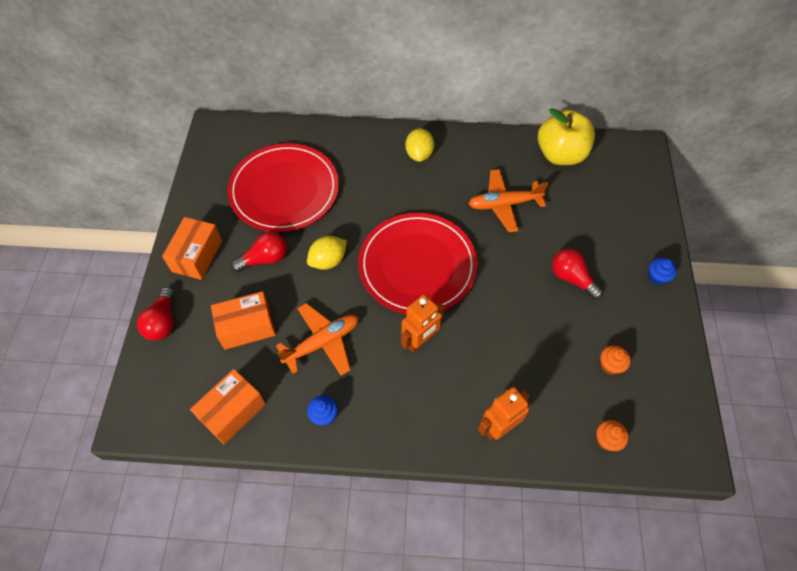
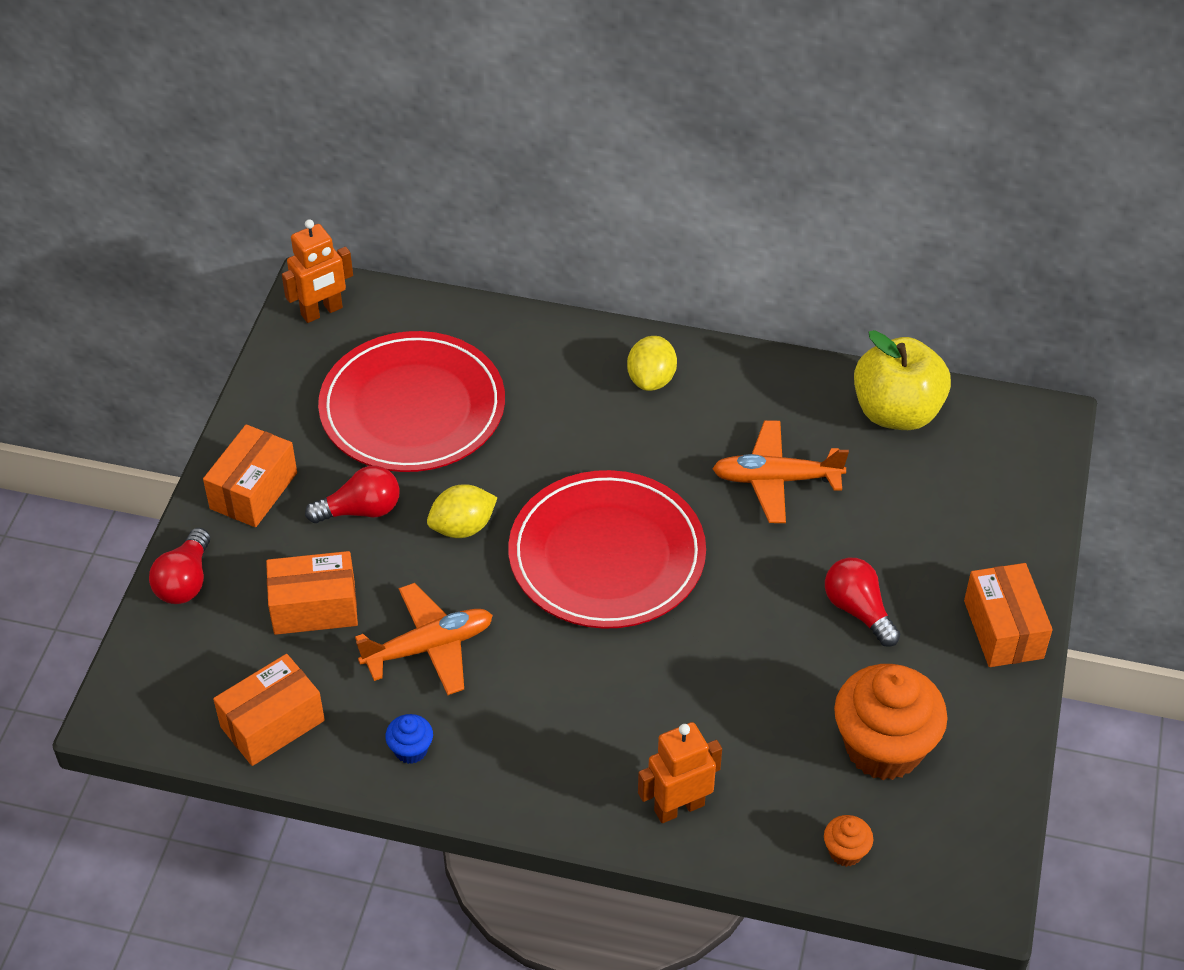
camera: 10 degrees right, 10 degrees down
(420, 341) = (585, 667): orange robot -> orange robot (322, 312)
(610, 365) = (883, 748): orange cupcake -> orange cupcake, size x2.33
(657, 277) = (1003, 629): blue cupcake -> orange box

